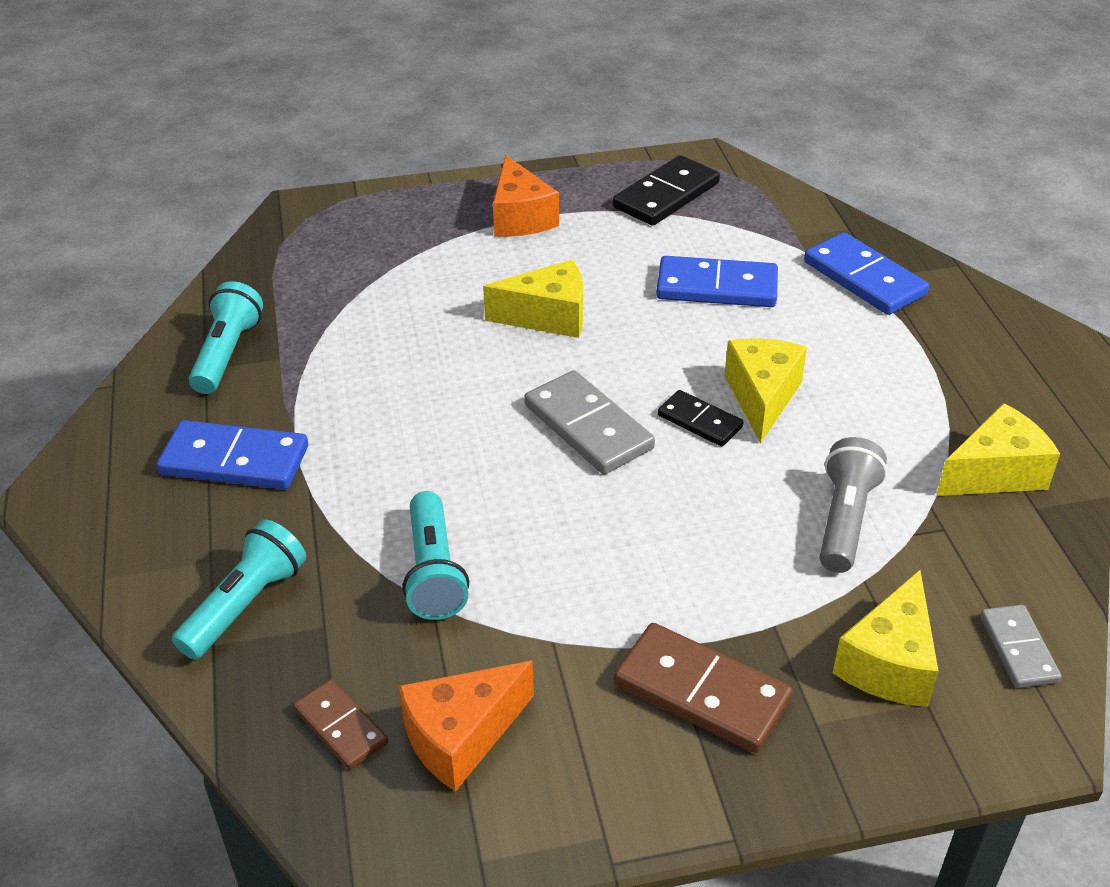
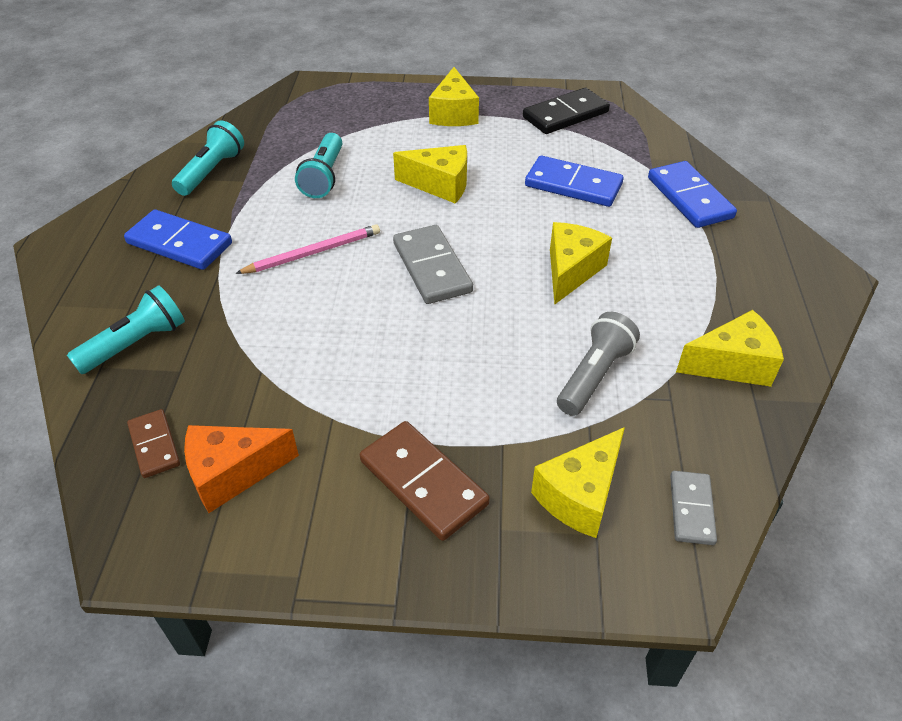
camera: 15 degrees right, 5 degrees up
(423, 438) = (312, 253): none -> pink pencil
(434, 572) = (273, 348): turquoise flashlight -> turquoise flashlight (324, 177)
(520, 217) = (453, 114): orange cheese -> yellow cheese
(700, 421) = (516, 279): black domino -> none

